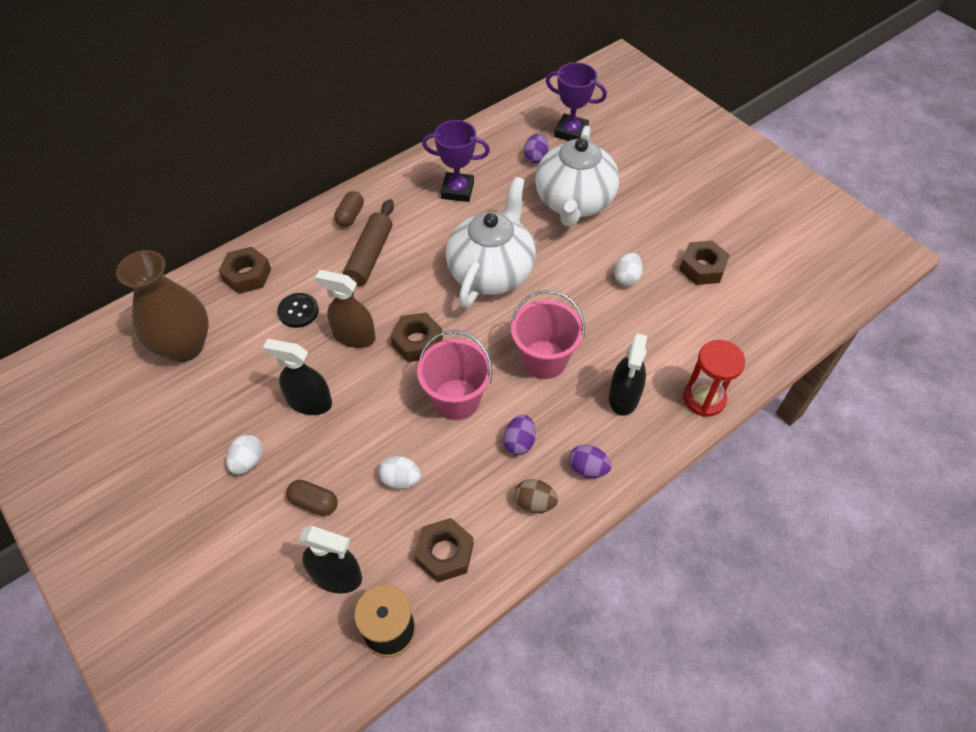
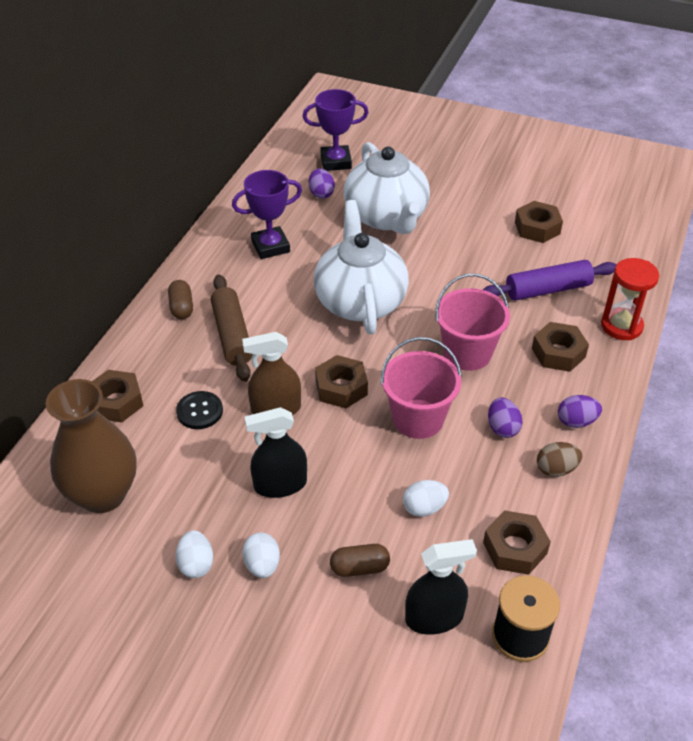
camera: 30 degrees left, 10 degrees down
(624, 397) = (558, 353): black spray bottle -> brown nut
(626, 278) = (482, 260): white egg -> white egg (196, 564)
(663, 332) = (548, 289): none -> purple rolling pin

